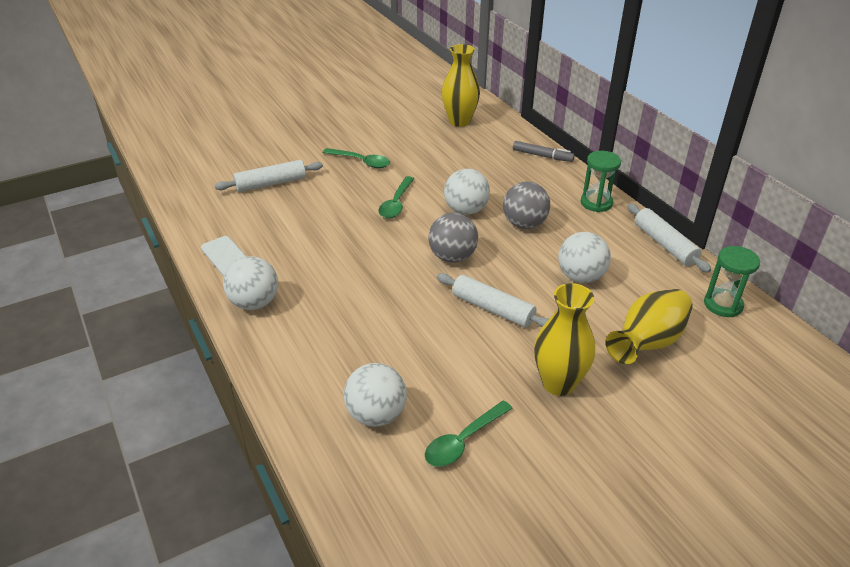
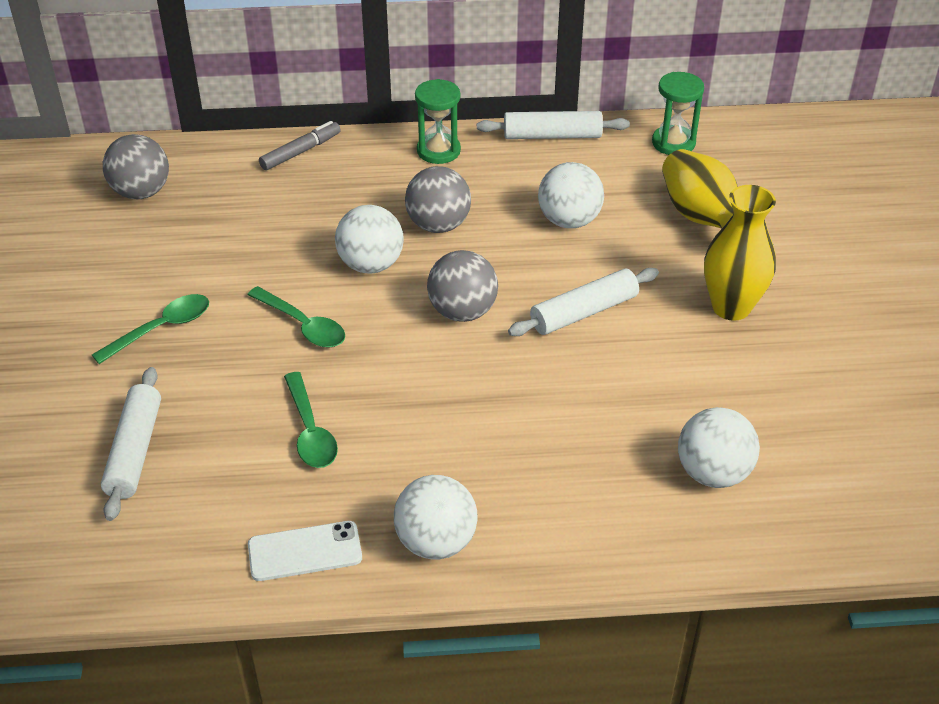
camera: 65 degrees left, 5 degrees up
(459, 121) = (141, 192): yellow vase -> grey ball
(463, 441) = (782, 411): green spoon -> green spoon (310, 431)

